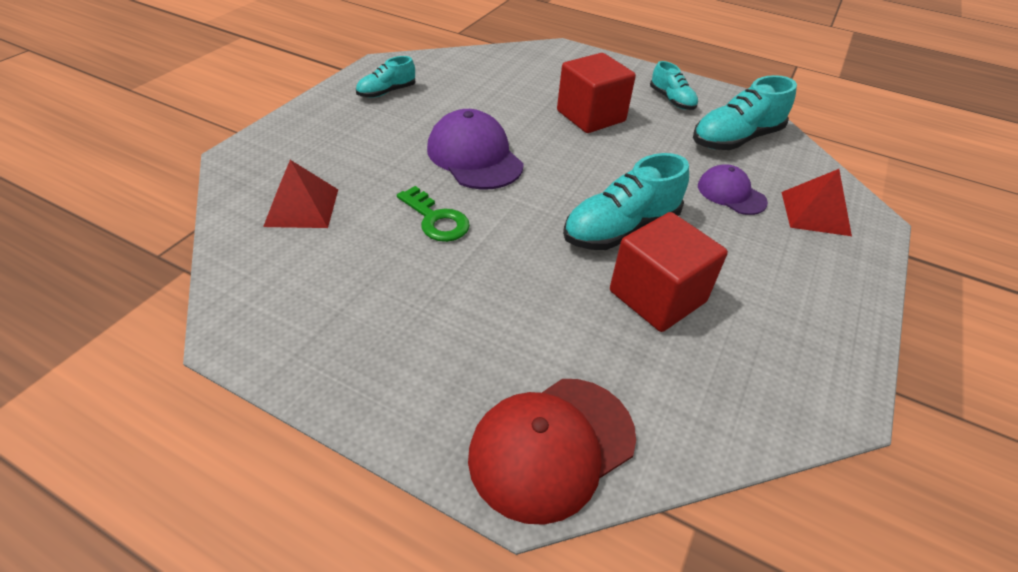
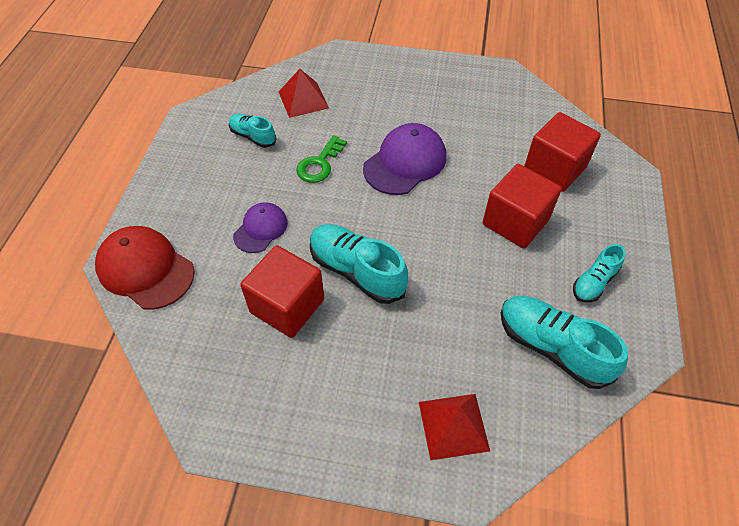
camera: 75 degrees right, 10 degrees up
(386, 92) = (462, 89): turquoise shoe -> turquoise shoe (253, 136)
(534, 78) = (554, 168): none -> red cube
(731, 194) = (448, 348): purple cap -> purple cap (261, 229)

